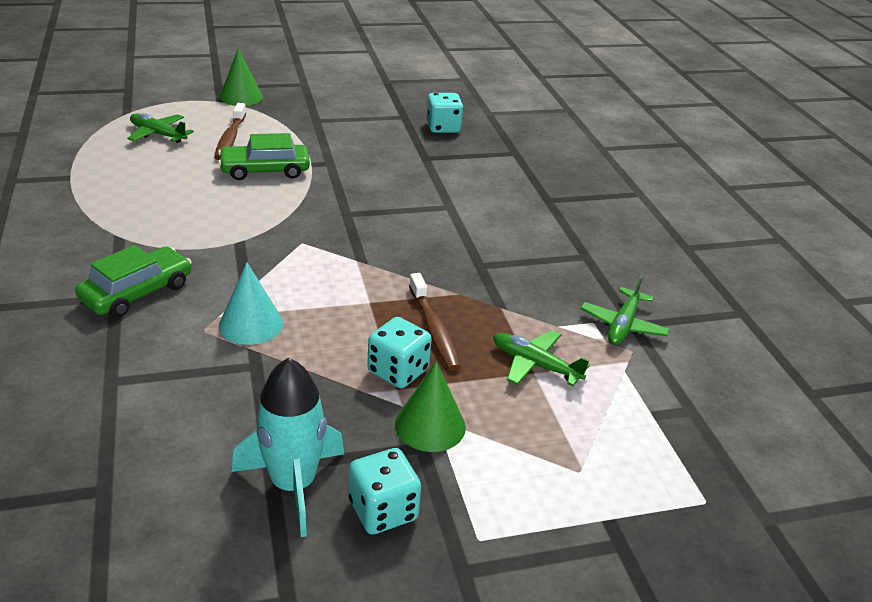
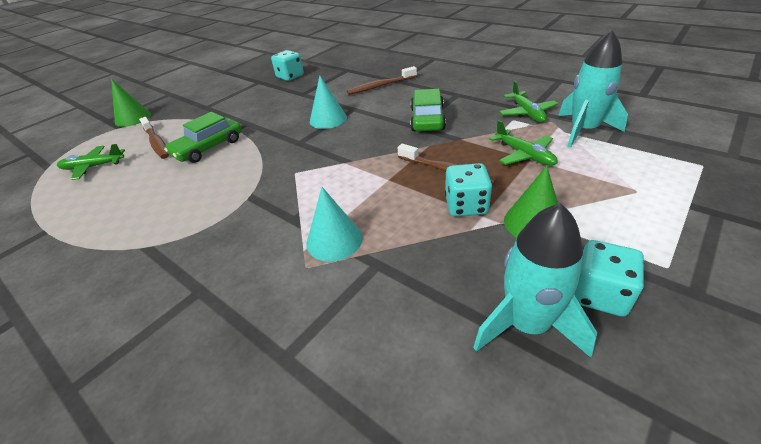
camera: 30 degrees left, 5 degrees up
(137, 292) = (215, 275): green car -> green car (427, 119)
(407, 204) = (328, 119): none -> turquoise cone
(518, 195) = (380, 86): none -> brown toothbrush
(535, 364) = (524, 155): green plane -> green plane turned 120 degrees counterclockwise
(648, 383) = (583, 130): none -> turquoise rocket

